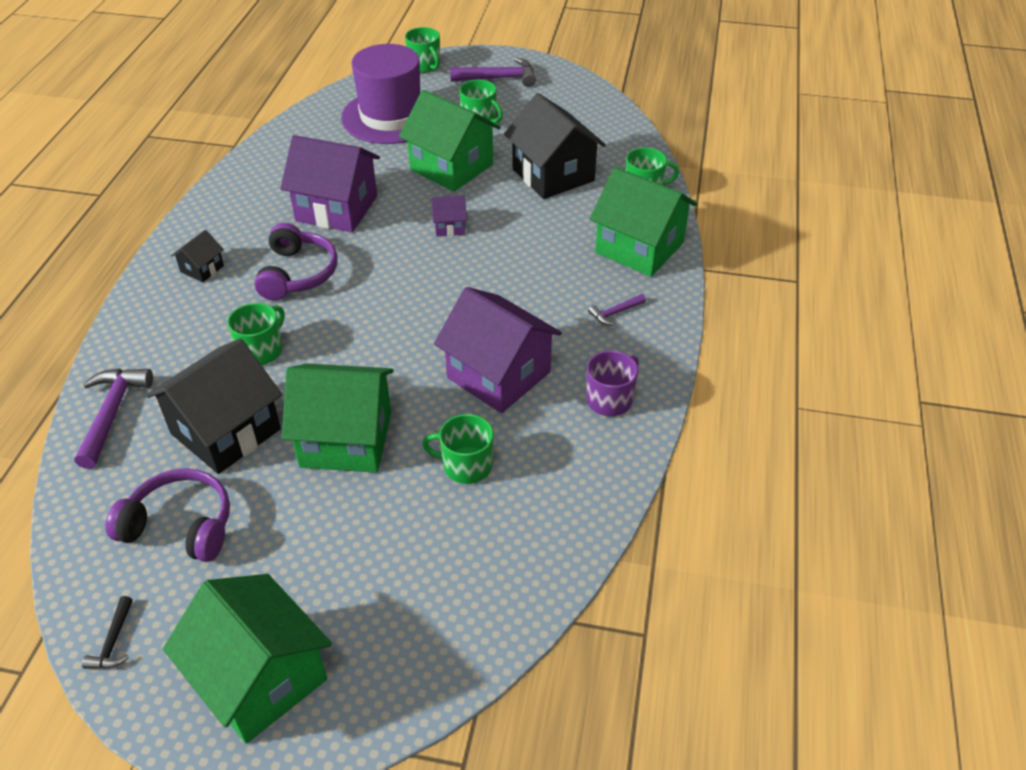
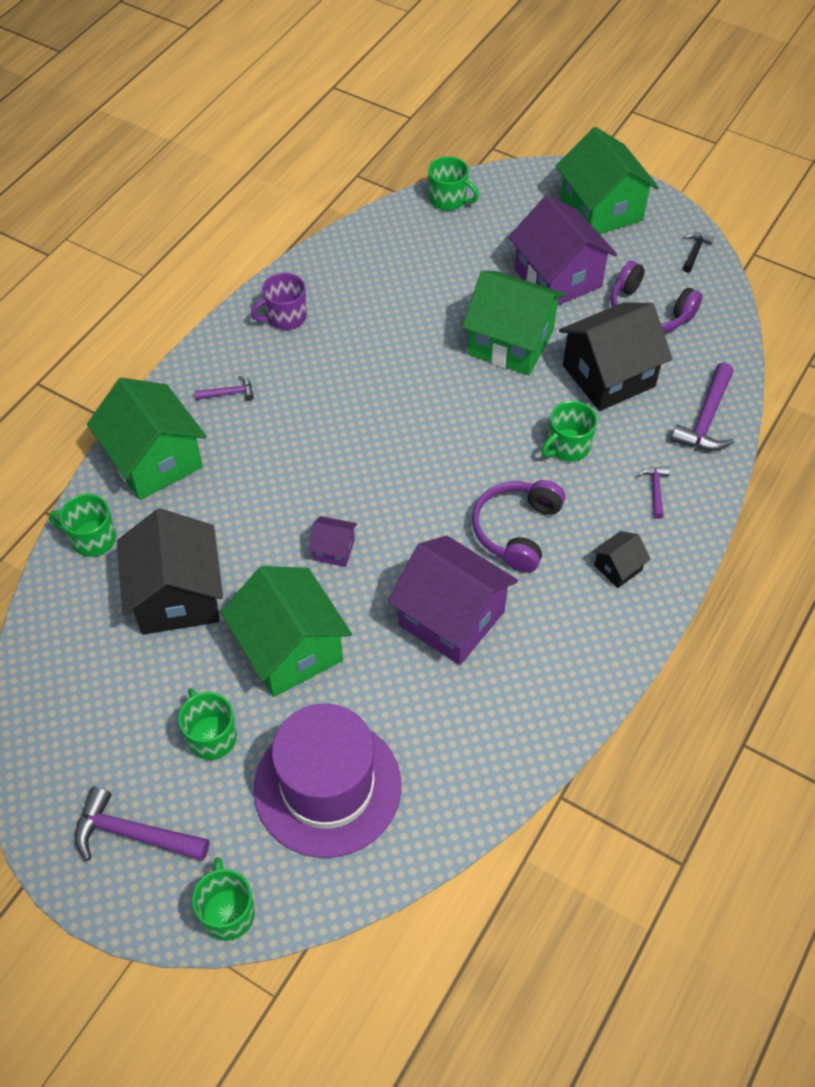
camera: 160 degrees left, 10 degrees up
(169, 334) = (655, 490): none -> purple hammer
(466, 465) = (424, 297): green mug -> green mug (448, 199)
(498, 375) = (364, 363): purple house -> purple house (557, 278)

